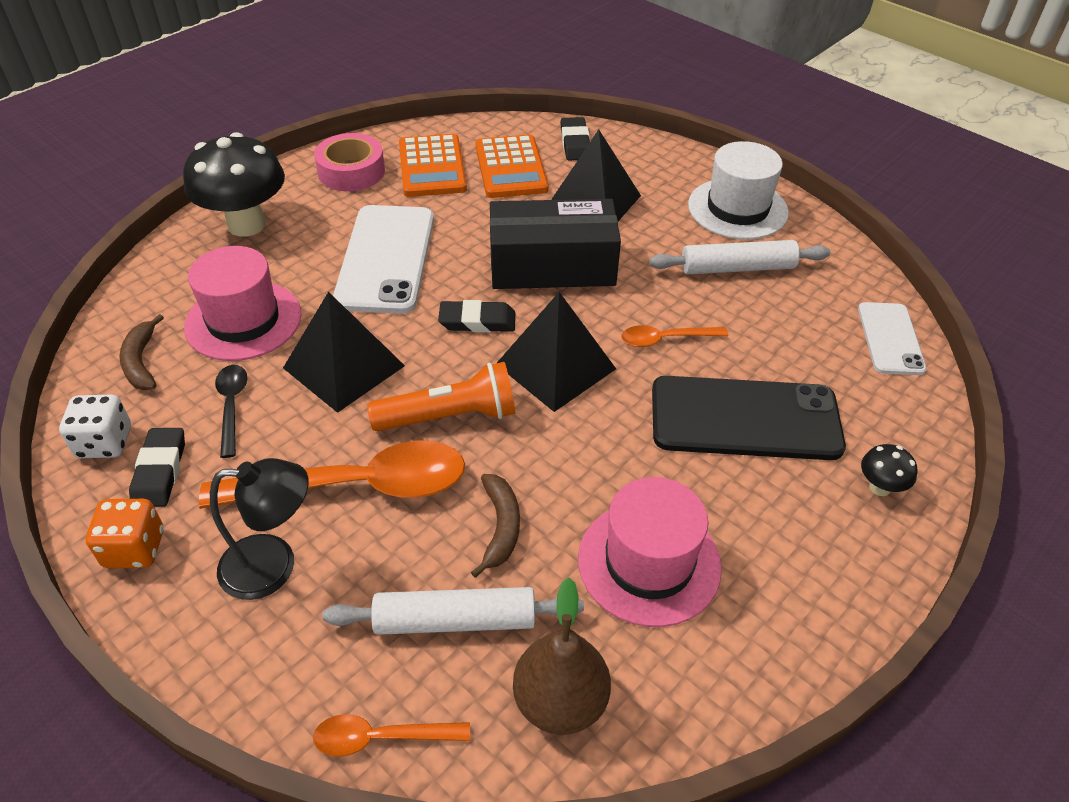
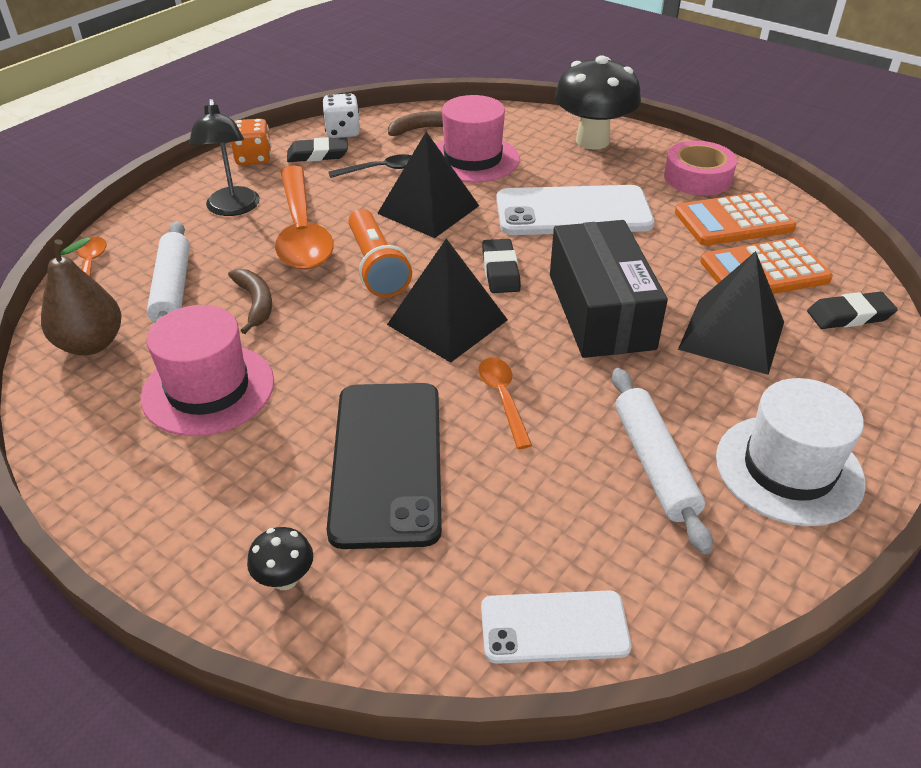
camera: 85 degrees right, 5 degrees down
(500, 527) = (255, 303): brown banana -> brown banana turned 105 degrees counterclockwise

